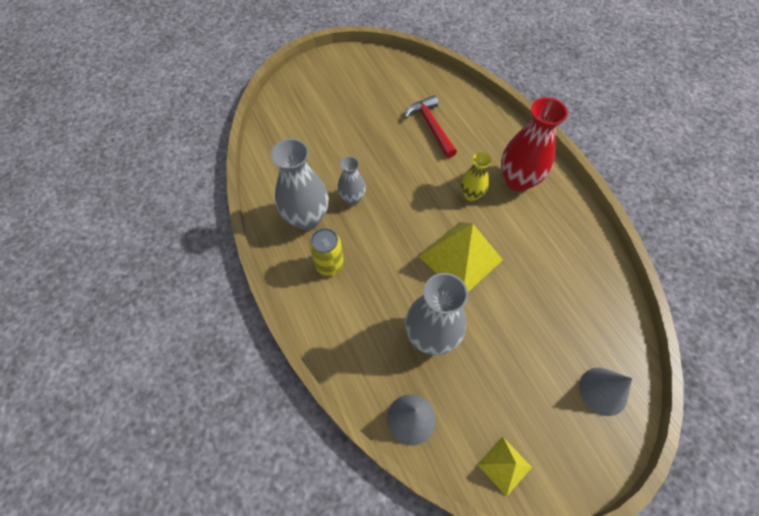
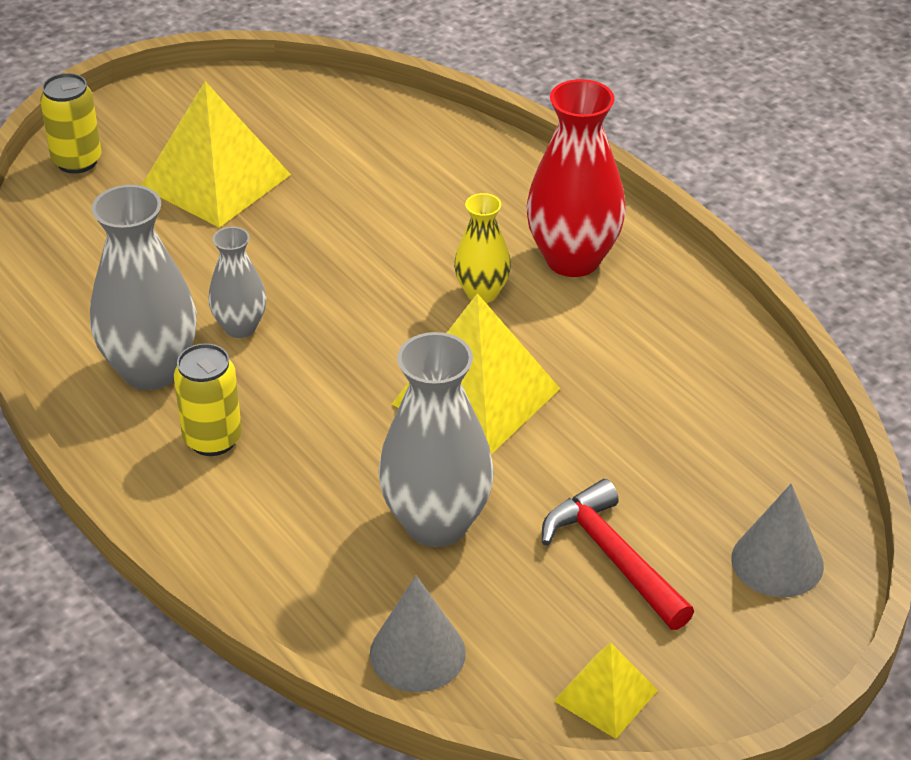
camera: 10 degrees left, 20 degrees down
(292, 90) = (77, 161): none -> yellow can
(353, 110) = (216, 180): none -> yellow pyramid
(431, 127) = (383, 191): red hammer -> red hammer (613, 557)

